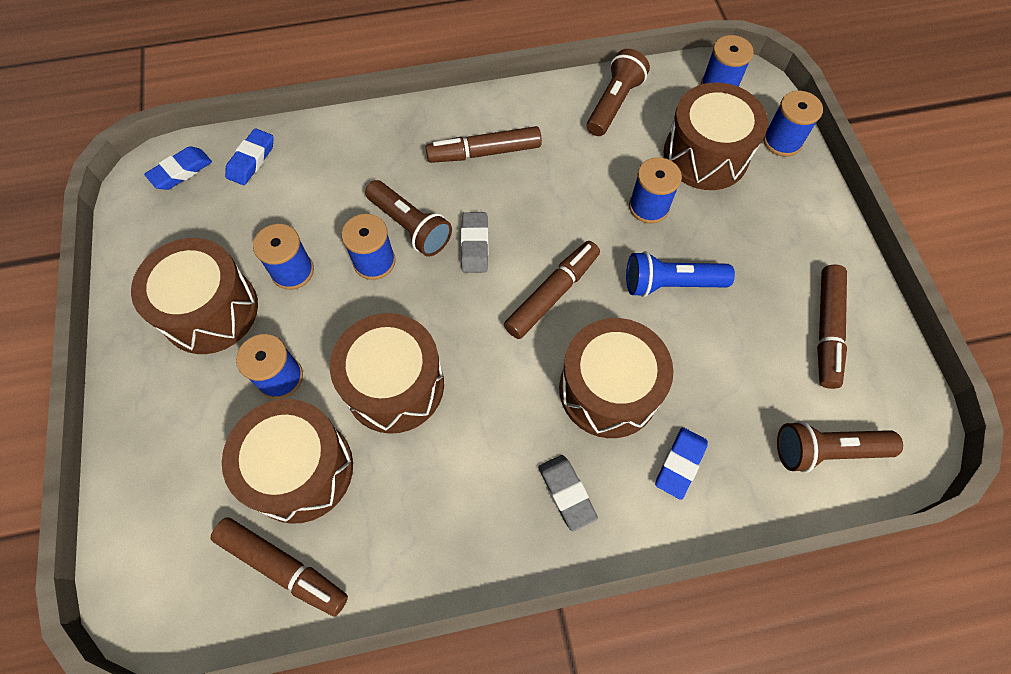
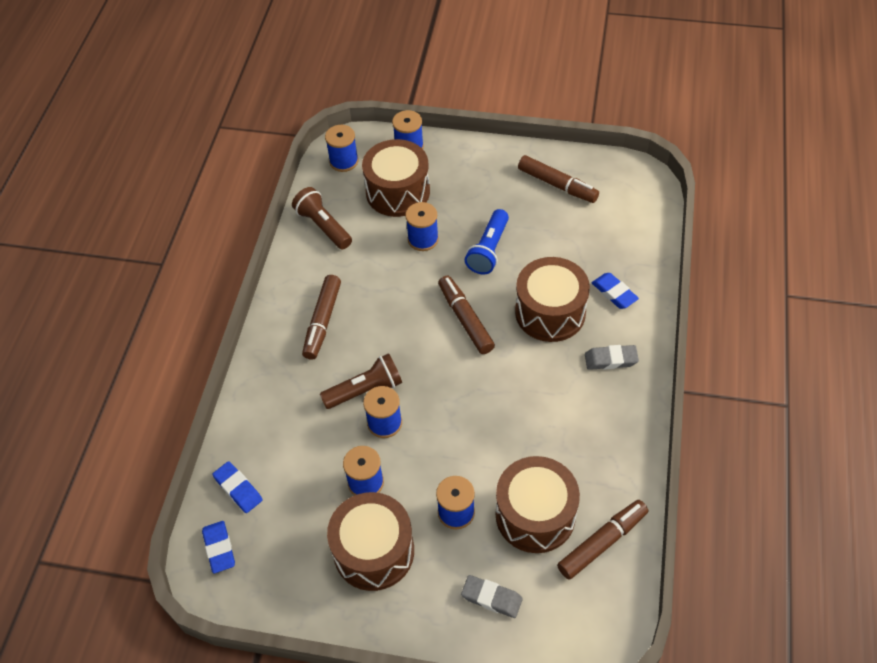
camera: 65 degrees left, 10 degrees down
(394, 385) = (494, 437): brown drum -> none
(475, 245) = (402, 353): grey eraser -> grey eraser (491, 598)
(826, 451) = (633, 219): brown flashlight -> none

